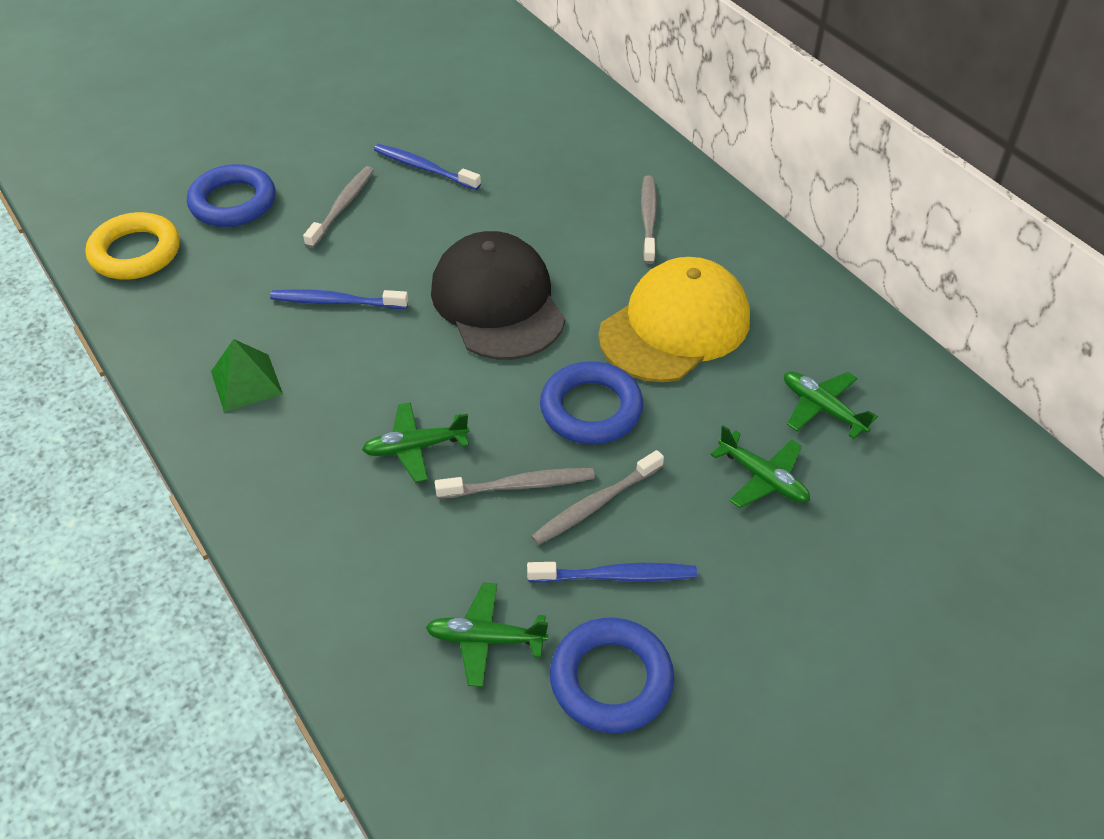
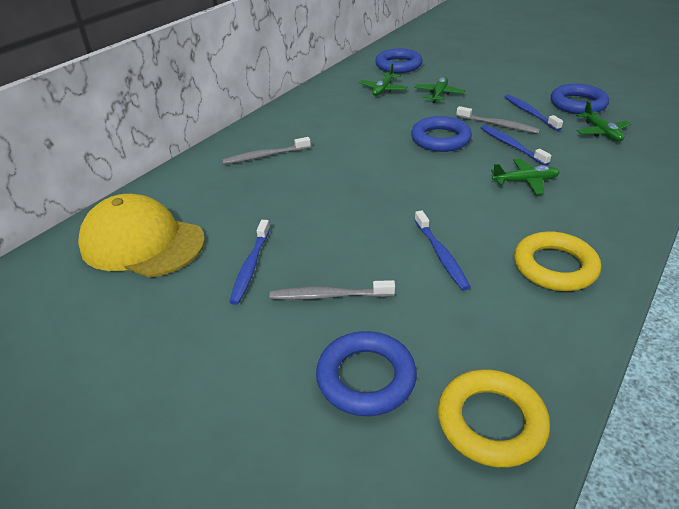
camera: 110 degrees left, 10 degrees down
(246, 382) = (554, 266): green pyramid -> yellow ring
(415, 447) = (525, 181): green plane -> green plane turned 60 degrees counterclockwise
(497, 302) = (383, 188): black cap -> none
(519, 485) = (511, 145): grey toothbrush -> blue toothbrush
(675, 326) = (357, 130): yellow cap -> yellow cap (142, 243)
(942, 475) = (398, 65): none -> blue ring

